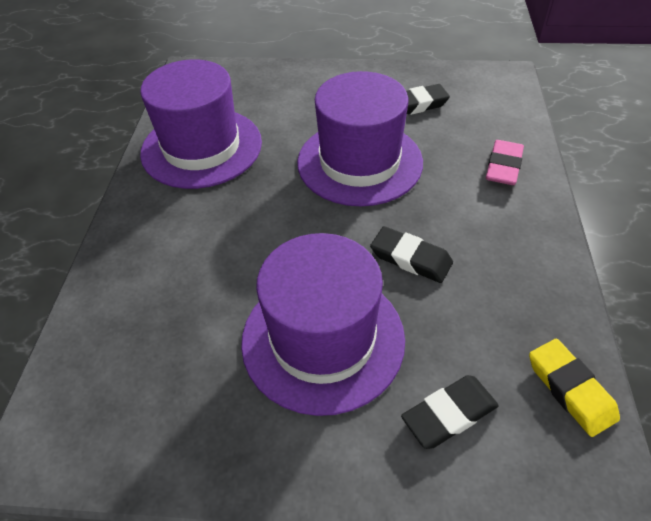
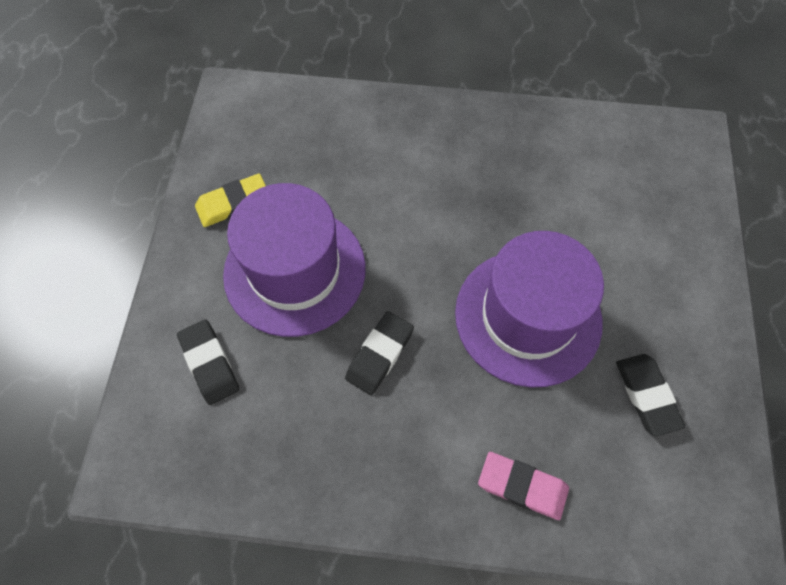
camera: 90 degrees right, 15 degrees up
(201, 147) = (549, 160): purple hat -> none
(570, 389) = (214, 474): yellow eraser -> yellow eraser (233, 203)

